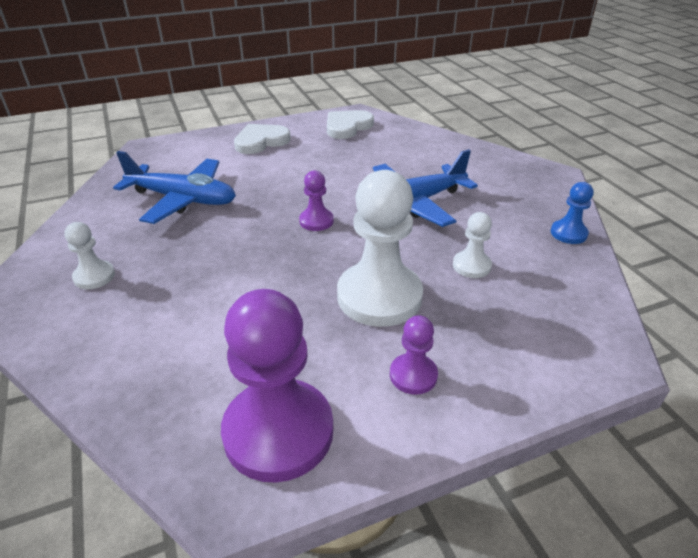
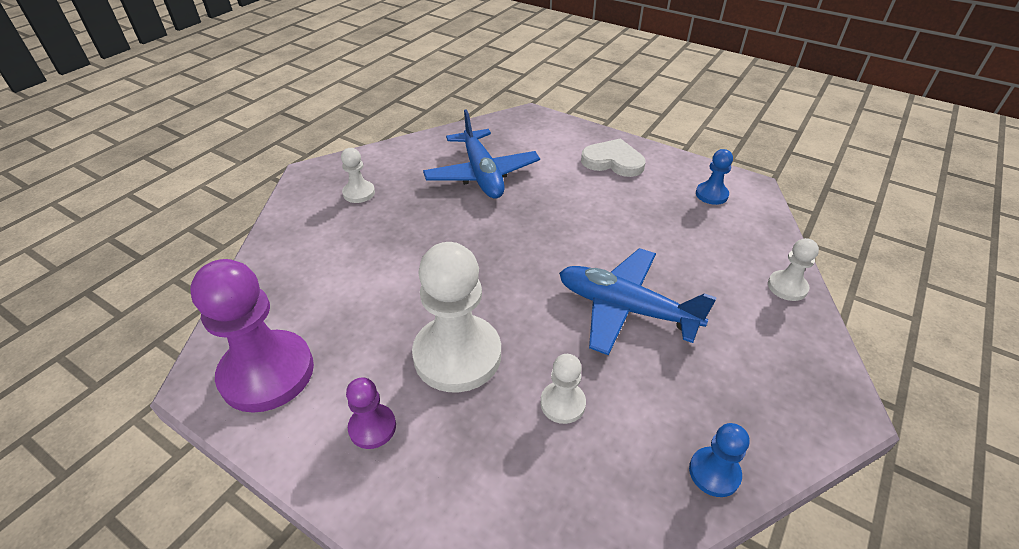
camera: 55 degrees right, 5 degrees up
(316, 221) = (528, 260): purple pawn -> none
(347, 127) = (711, 194): white heart -> blue pawn
(454, 144) = (787, 287): none -> white pawn

